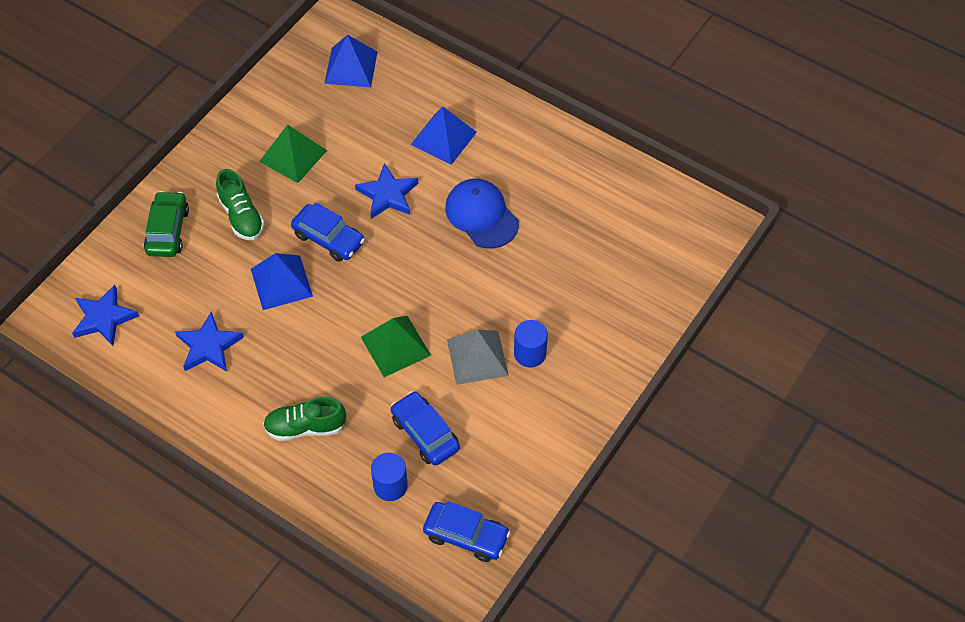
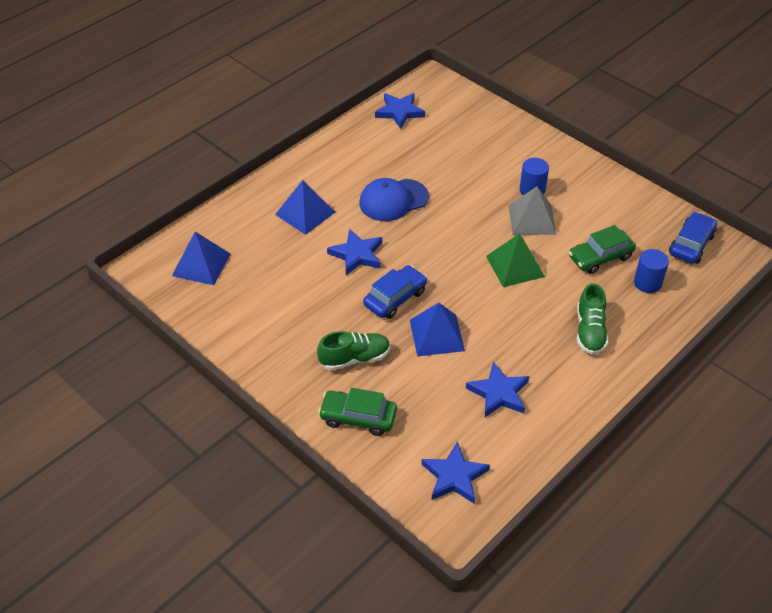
camera: 80 degrees left, 10 degrees down
(293, 155) = (293, 315): green pyramid -> none
(425, 433) = (600, 257): blue car -> green car
(644, 199) = (399, 112): none -> blue star

